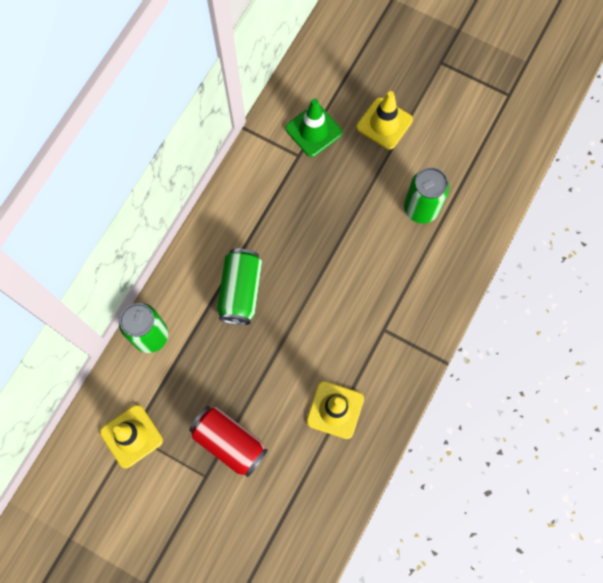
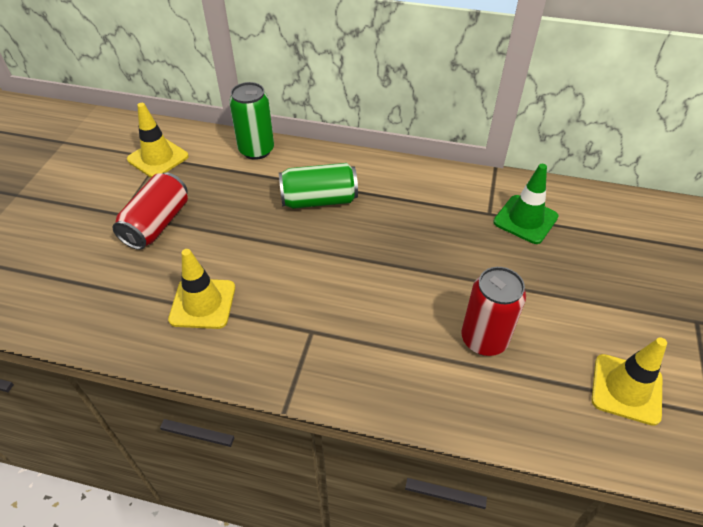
camera: 75 degrees right, 25 degrees down
(384, 123) = (574, 280): yellow traffic cone -> yellow traffic cone (626, 389)
(421, 208) = (484, 339): green can -> red can

